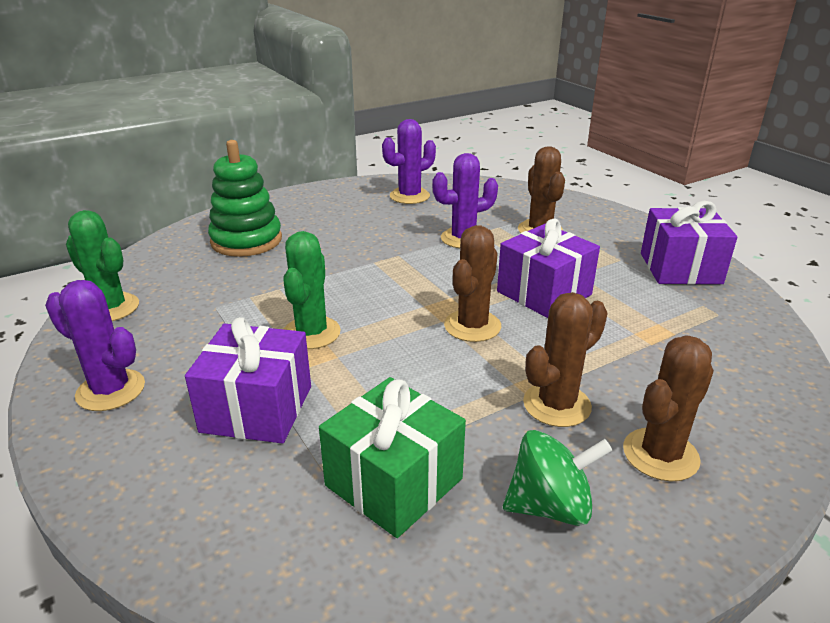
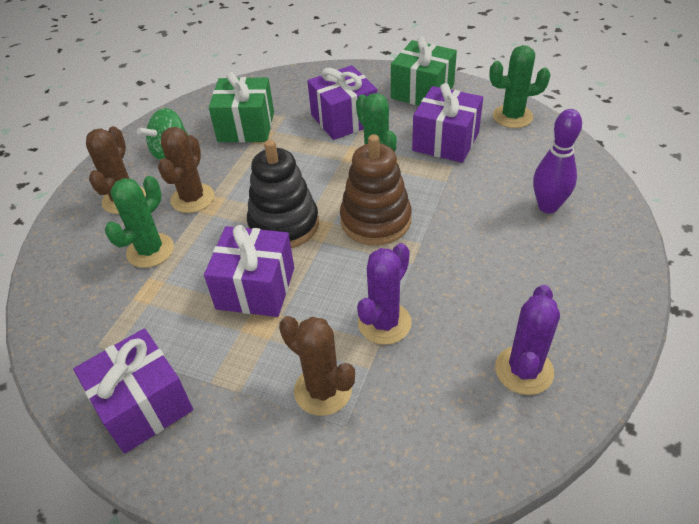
camera: 145 degrees right, 15 degrees up
(111, 390) = (422, 92): purple cactus -> green gift
(211, 319) = (445, 141): none -> purple gift
(246, 240) = (548, 206): green stacking toy -> purple bowling pin
(385, 291) = (375, 220): none -> brown stacking toy
(472, 326) = (284, 225): brown cactus -> black stacking toy
(640, 369) = (150, 250): none -> green cactus

